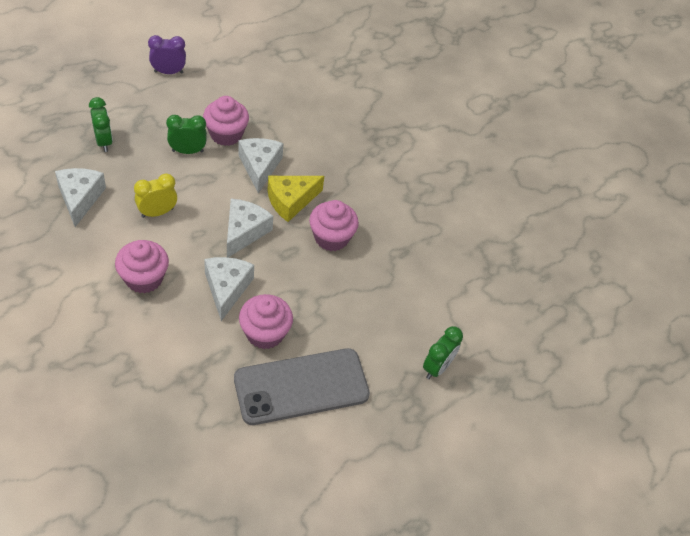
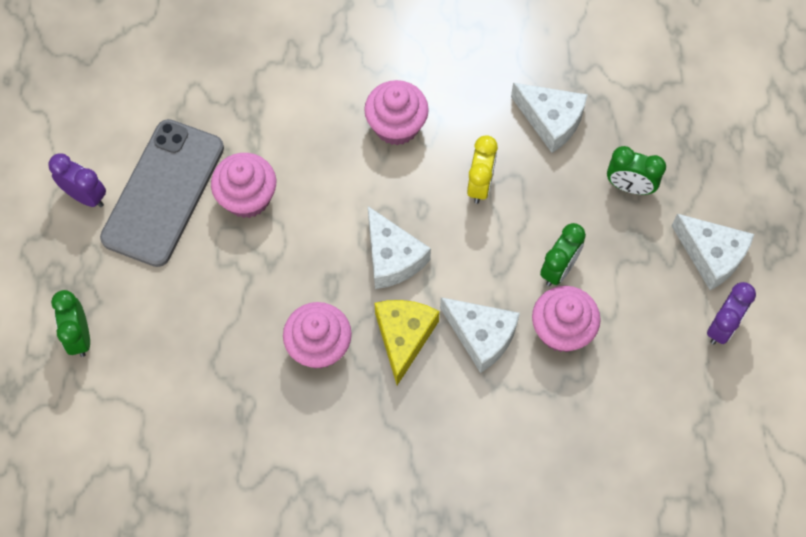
camera: 135 degrees right, 15 degrees up
(227, 288) = (328, 195): white cheese -> white cheese (711, 255)
(343, 435) = (86, 196): none -> purple clock

